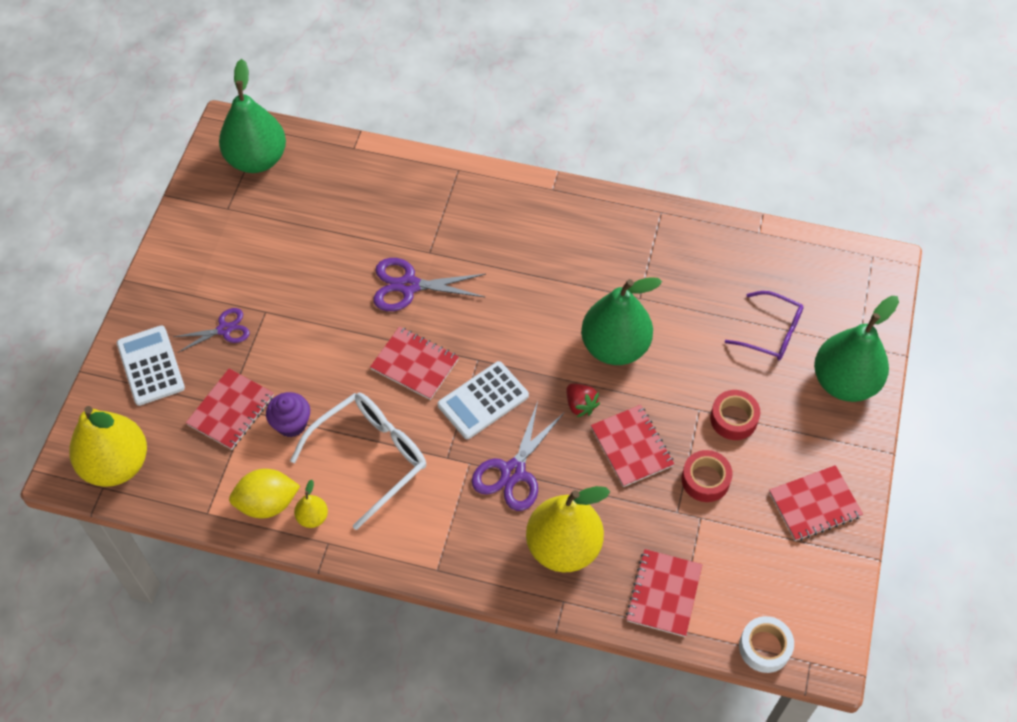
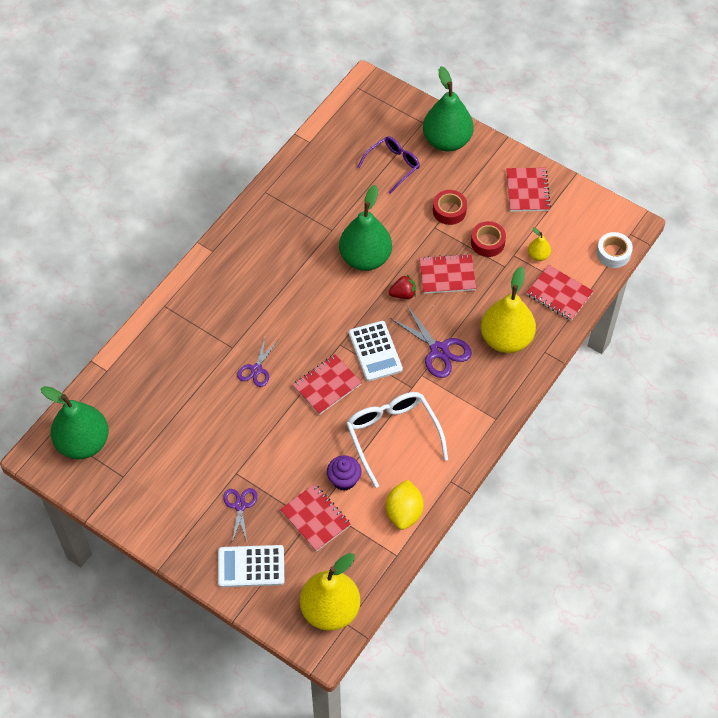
camera: 70 degrees left, 0 degrees up
(312, 517) = (426, 485): yellow pear -> yellow pear (538, 255)
(409, 285) = (256, 369): purple scissors -> purple scissors, size x0.64

